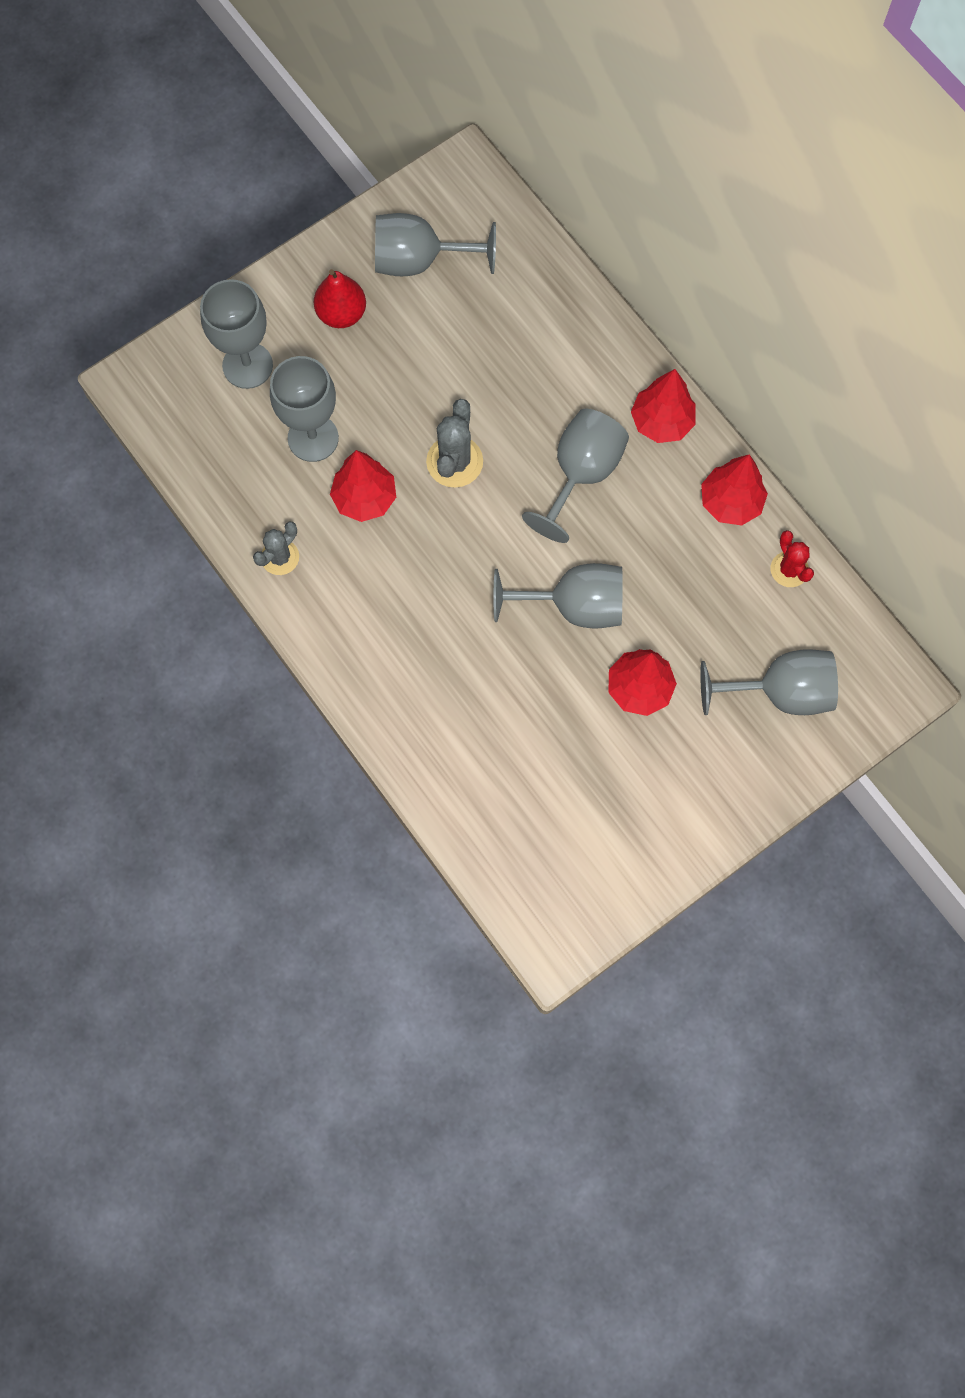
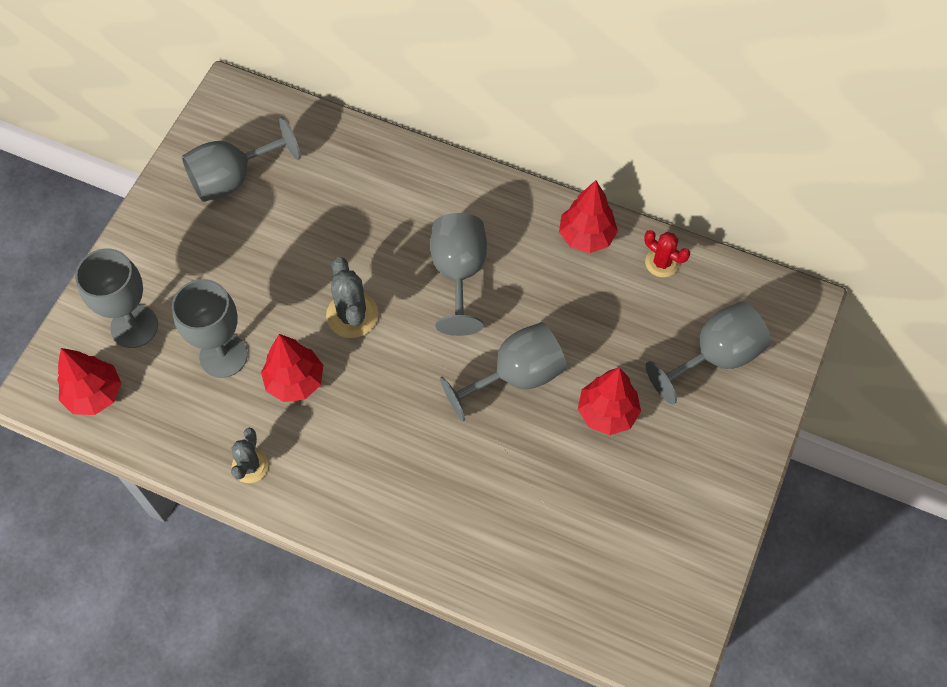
camera: 30 degrees left, 10 degrees down
(341, 314) = (191, 248): red pear -> none
(661, 422) = (497, 204): red tree -> red tree (95, 395)

